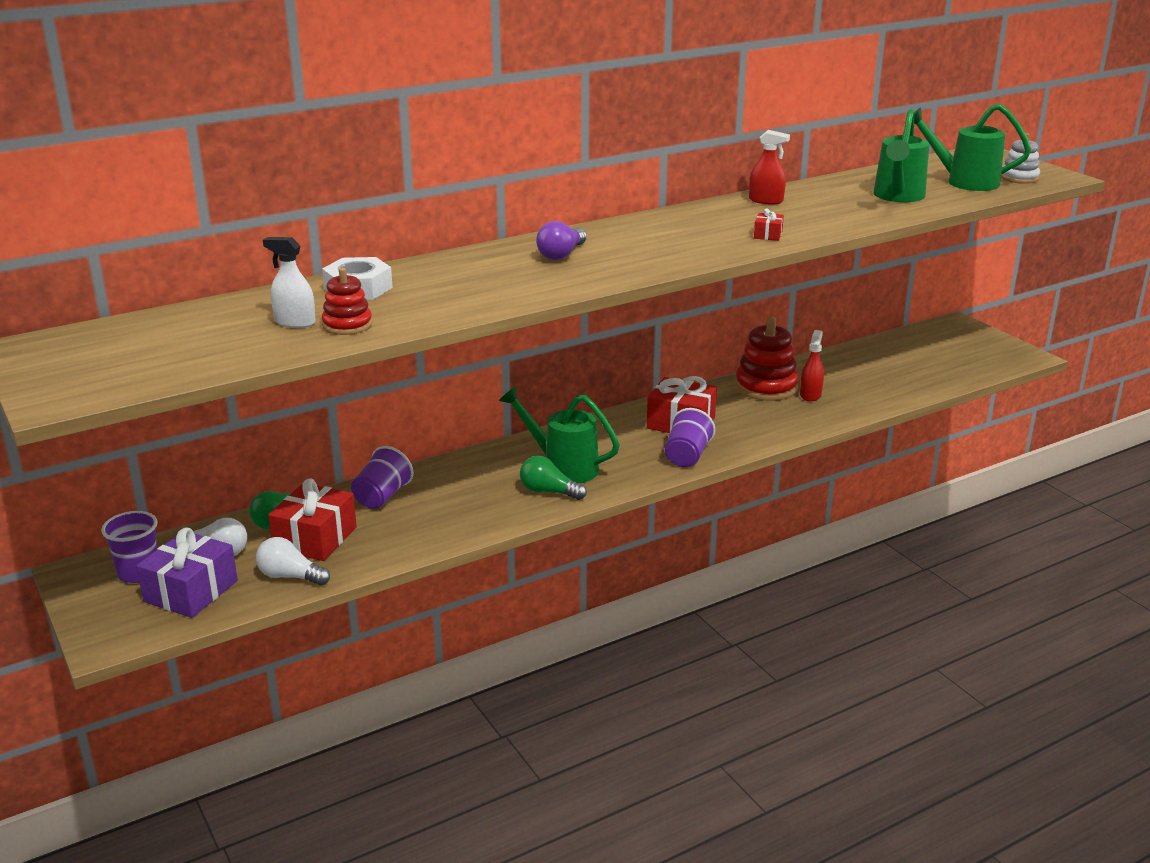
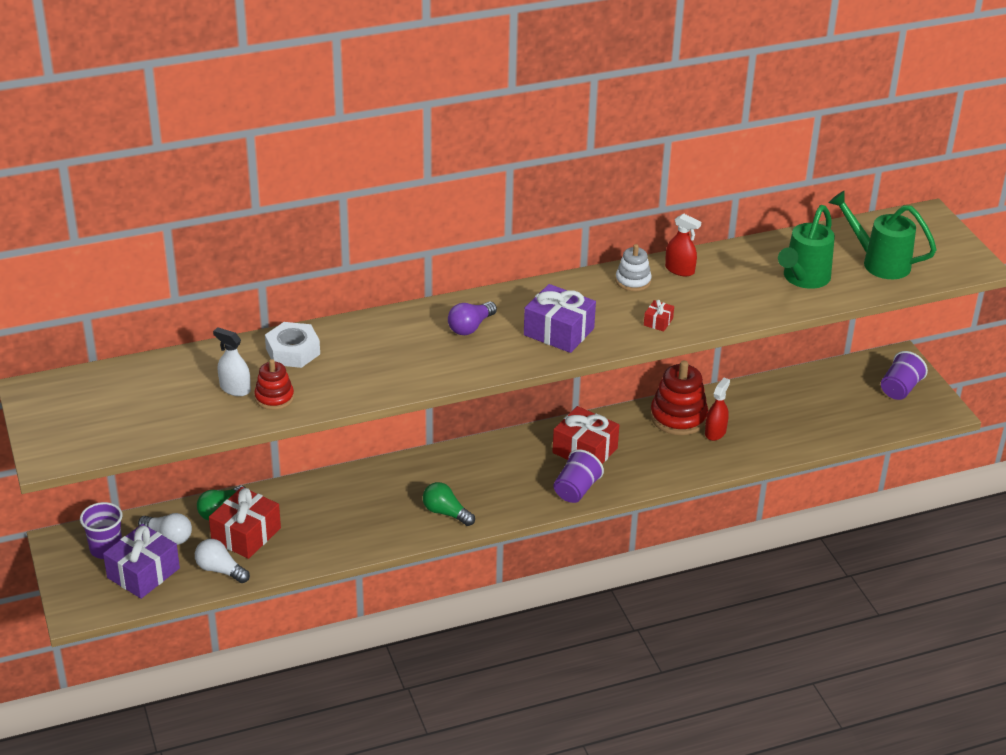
camera: 10 degrees right, 10 degrees up
(382, 497) = (308, 498): purple cup -> purple cup (900, 389)
(562, 467) = (465, 487): green watering can -> none
(663, 250) = (559, 332): none -> purple gift
(1019, 178) = (935, 263): white stacking toy -> white stacking toy (633, 281)

